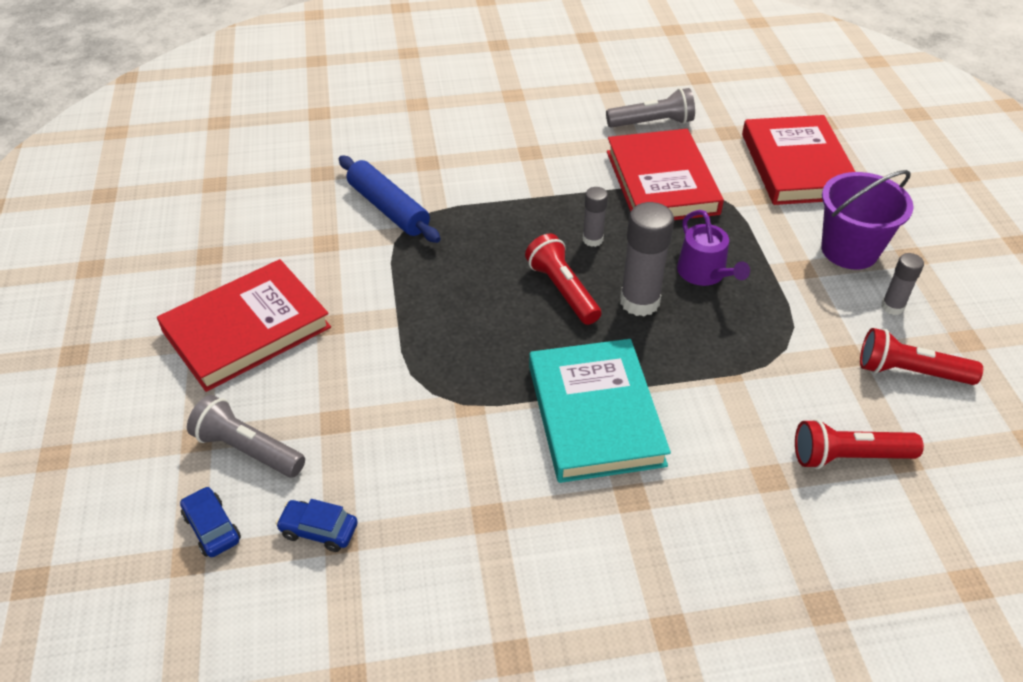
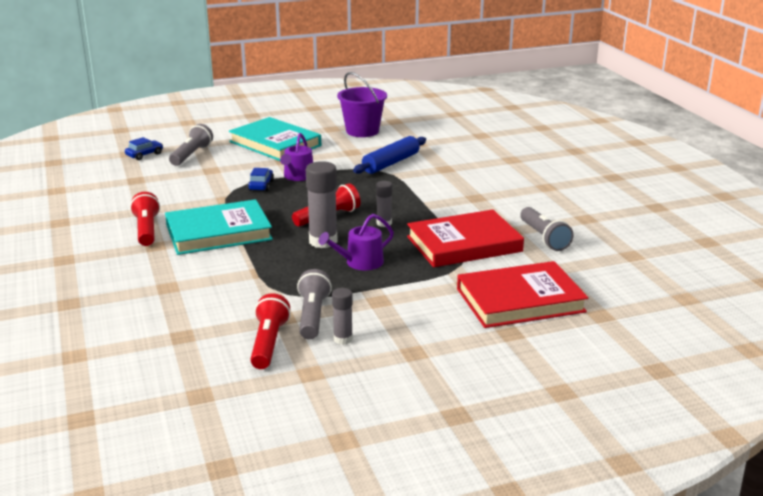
camera: 80 degrees right, 20 degrees down
(246, 329) = (275, 144): red book -> turquoise book
(319, 530) = (140, 175): blue car -> blue car (261, 185)
(404, 311) = (297, 176): none -> purple watering can
(842, 328) = (312, 316): none -> grey flashlight
(849, 250) = (410, 322): purple bucket -> purple bucket (362, 131)
(849, 456) = (184, 315): red flashlight -> red flashlight (146, 230)

